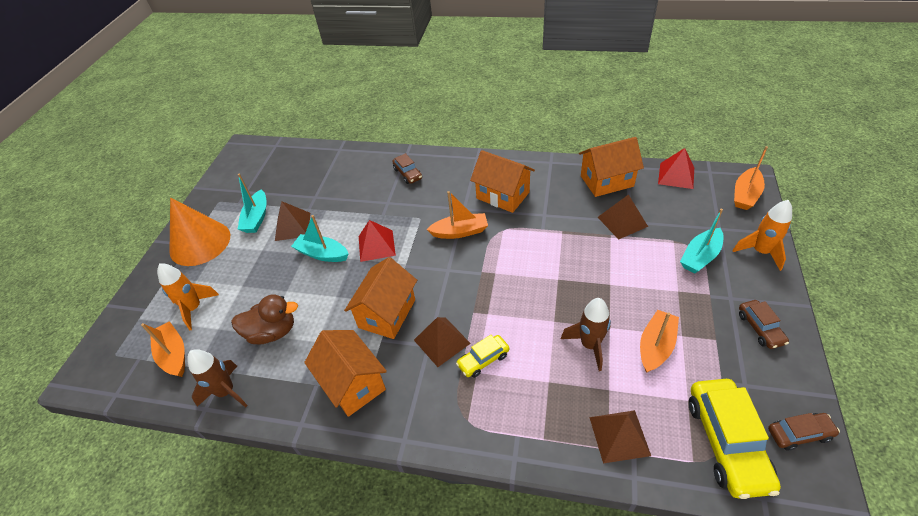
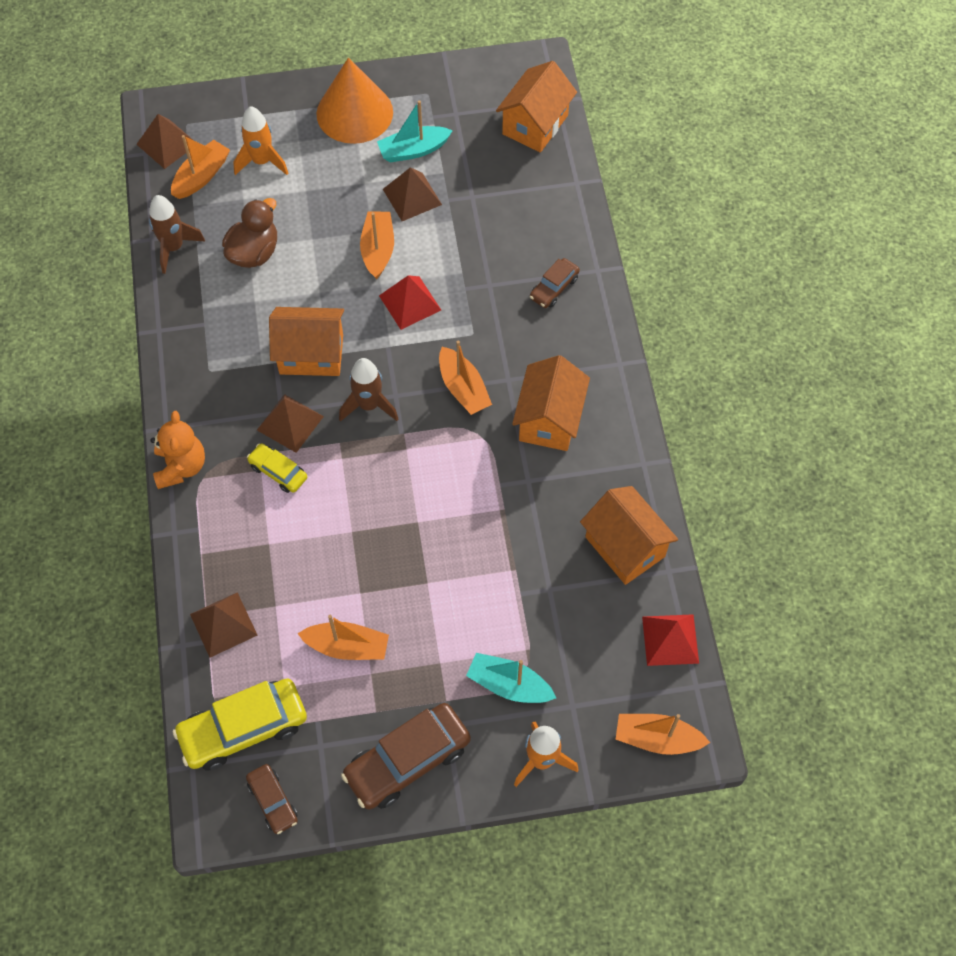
camera: 65 degrees right, 15 degrees up
(272, 332) = (254, 252): brown duck -> brown duck turned 120 degrees counterclockwise
(322, 254) = (378, 250): turquoise boat -> orange boat
(353, 384) = (214, 357): orange house -> orange house (535, 124)
(449, 436) = (181, 466): none -> orange teddy bear
(589, 345) = (328, 576): brown rocket -> brown rocket (369, 405)
(622, 221) = (545, 580): brown pyramid -> brown pyramid (167, 144)
(760, 328) = (407, 760): brown car -> brown car, size x1.87

